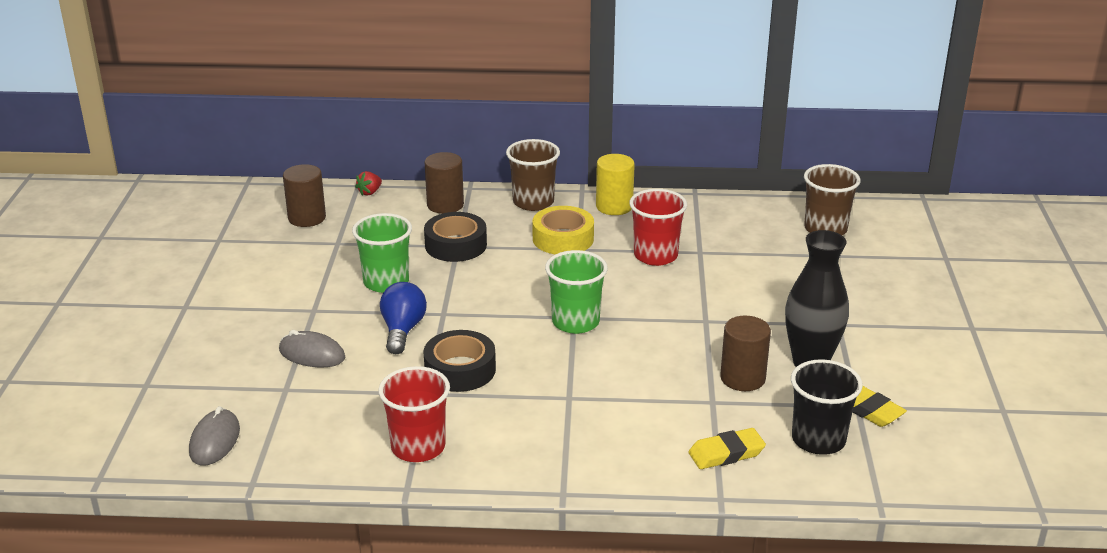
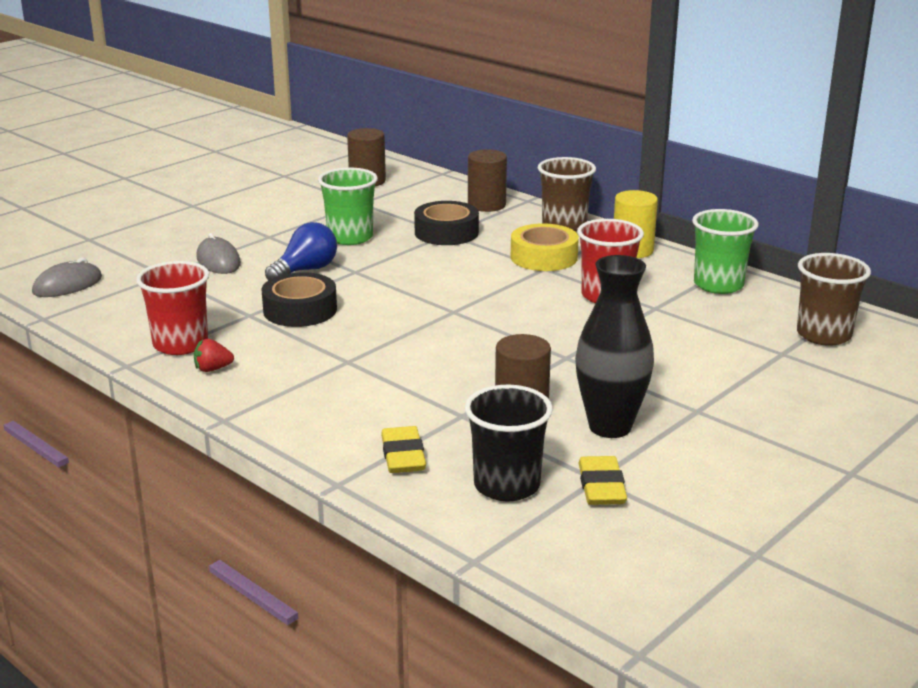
camera: 40 degrees right, 5 degrees down
(370, 192) = (442, 180): red strawberry -> red strawberry (213, 369)
(575, 322) = (448, 315): green cup -> green cup (718, 285)
(726, 453) = (403, 456): yellow eraser -> yellow eraser turned 60 degrees clockwise

